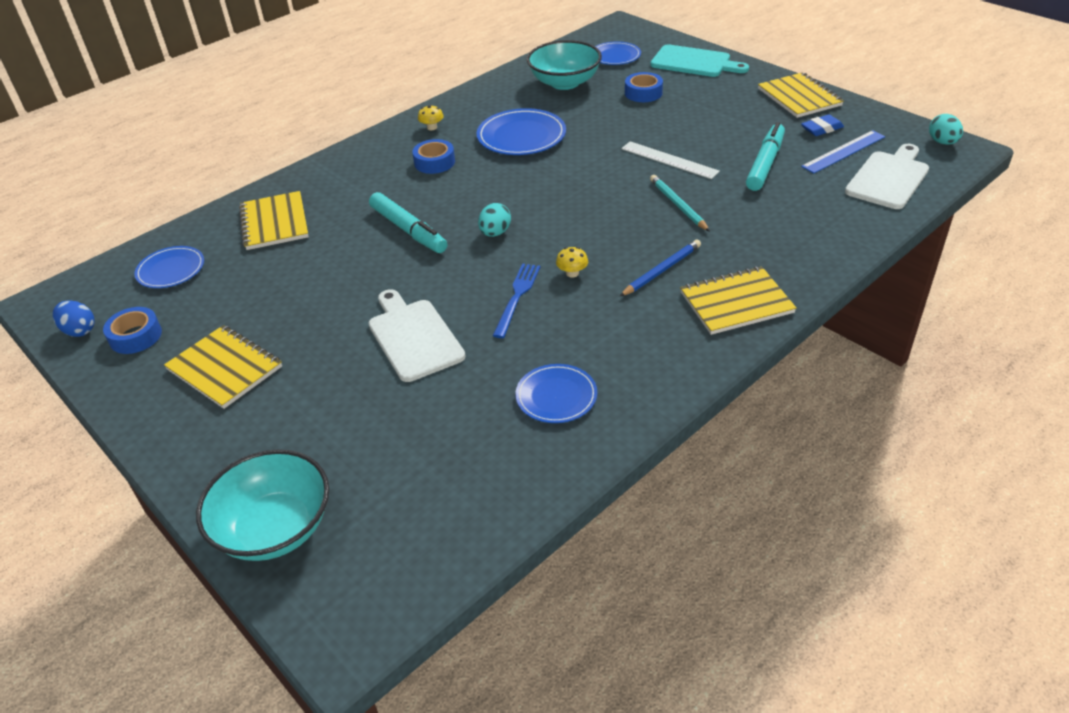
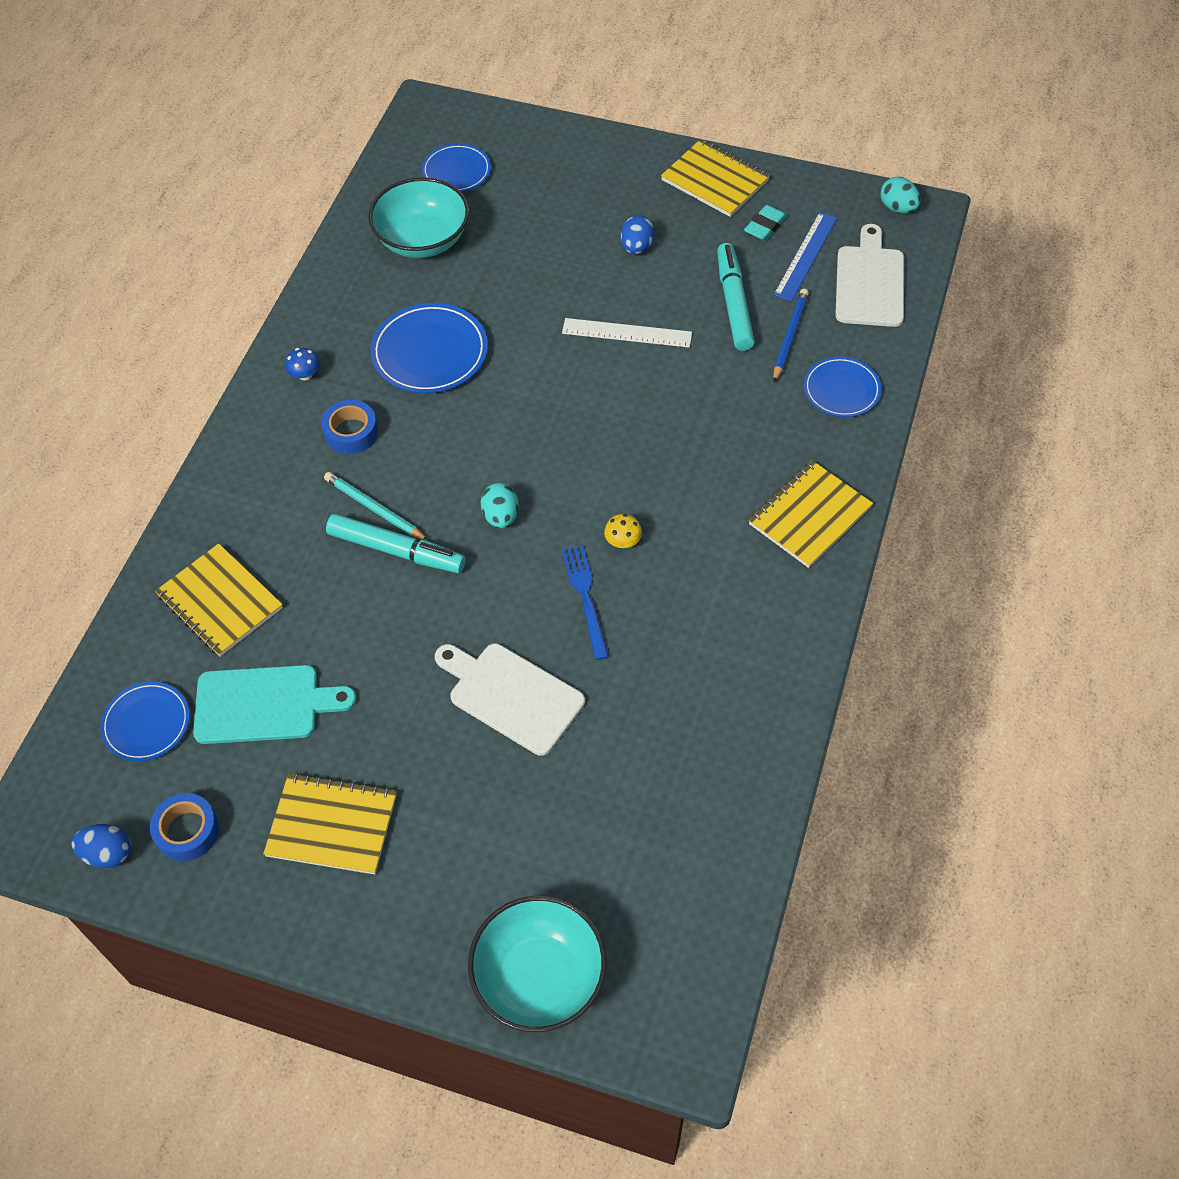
camera: 30 degrees left, 15 degrees up
(432, 127) = (305, 374): yellow mushroom -> blue mushroom
(556, 396) = (706, 706): blue plate -> blue plate (841, 390)
(643, 93) = (531, 229): blue tape -> none
(661, 270) = (713, 501): blue pencil -> blue pencil (789, 336)
(678, 205) = (676, 400): turquoise pencil -> turquoise pencil (375, 509)
(694, 62) = (561, 154): turquoise cutting board -> turquoise cutting board (264, 704)
(712, 118) = (637, 247): none -> blue egg
(821, 129) = (765, 226): blue eraser -> turquoise eraser

